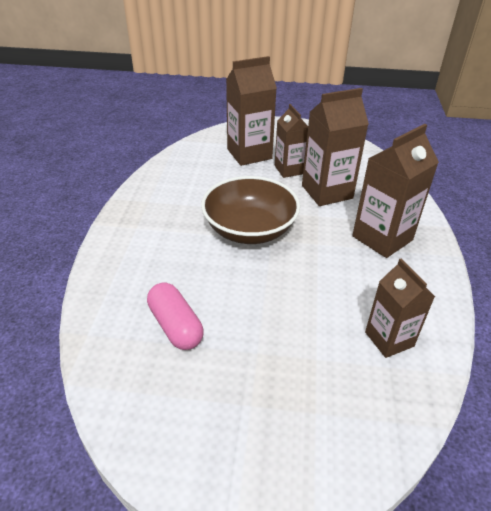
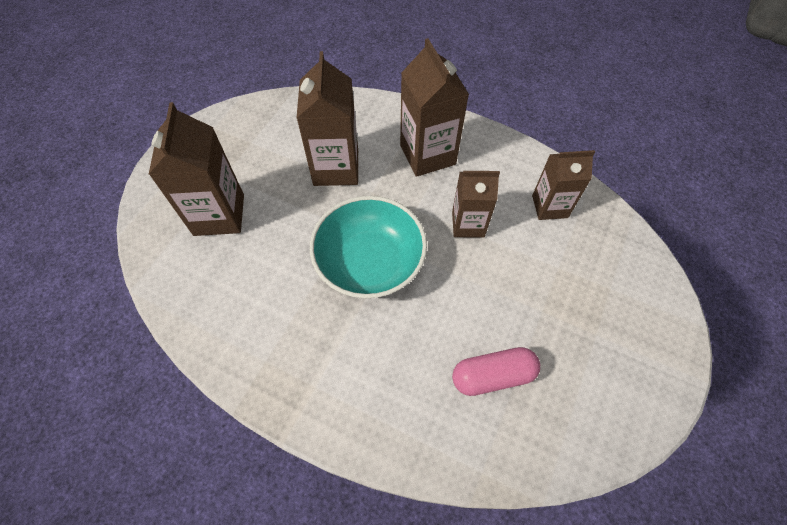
camera: 70 degrees left, 20 degrees up
(250, 229) = (370, 262): brown bowl -> turquoise bowl
(289, 170) = (276, 186): brown carton -> brown carton (468, 224)

